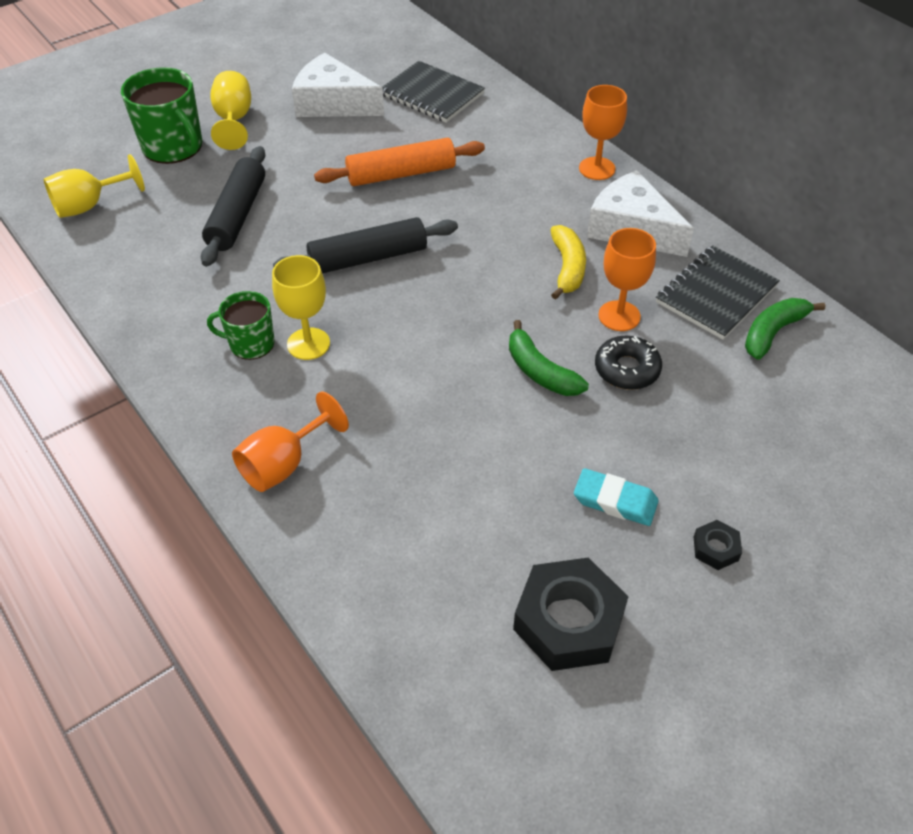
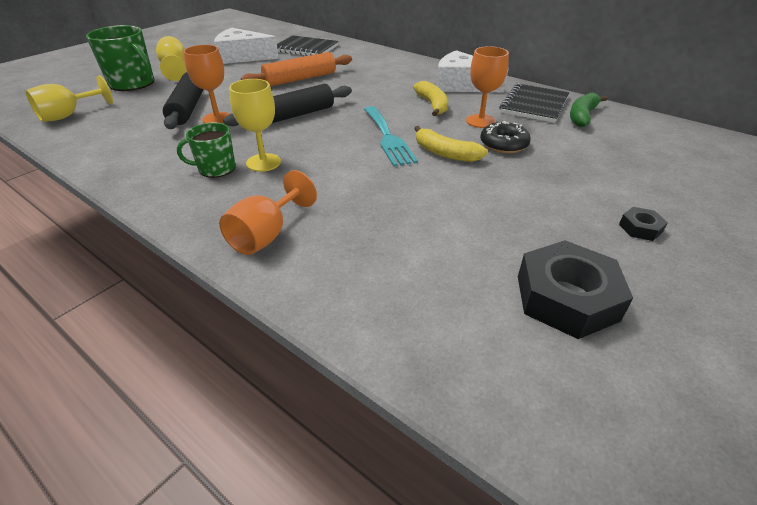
camera: 15 degrees left, 10 degrees down
(478, 327) = (388, 138): none -> turquoise fork
(540, 371) = (445, 153): green banana -> yellow banana
(597, 168) = (424, 65): orange goblet -> orange goblet (217, 119)
(615, 501) = (546, 213): turquoise eraser -> none

